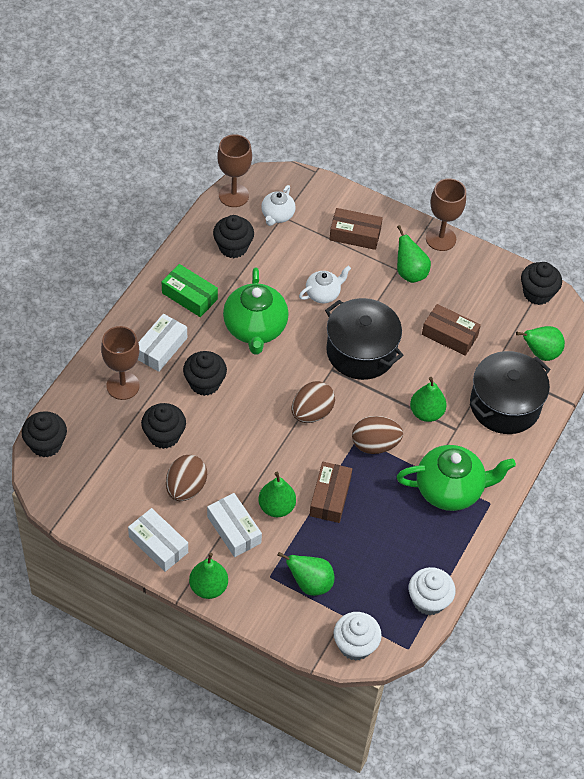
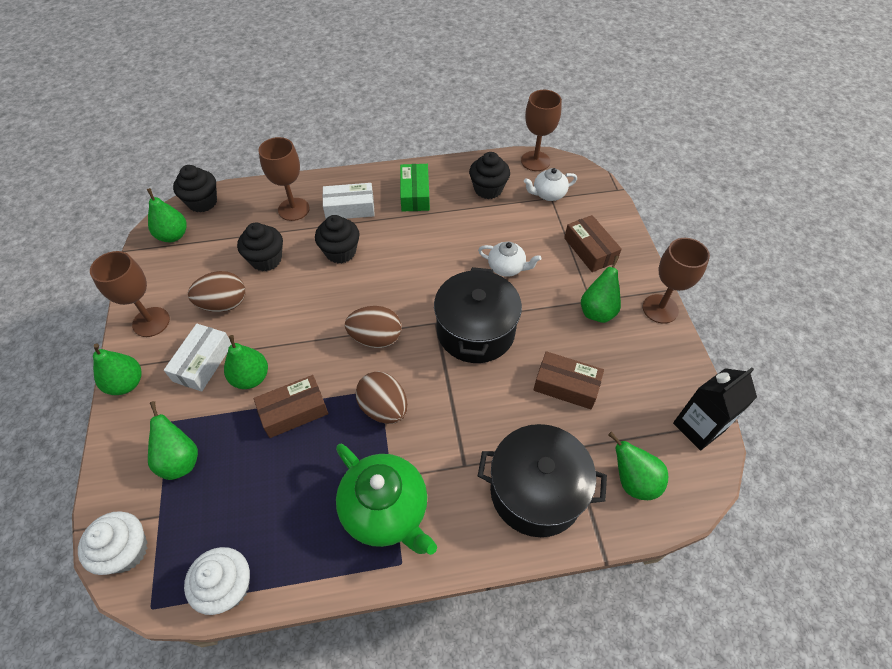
camera: 55 degrees right, 0 degrees up
(158, 544) = (151, 322): white box -> brown goblet
(255, 329) = (425, 248): green teapot -> none
(426, 413) = (459, 426): green pear -> green pear (173, 236)
(449, 335) = (566, 386): brown box -> brown box turned 60 degrees counterclockwise
(537, 293) = (698, 427): black cupcake -> black carton

